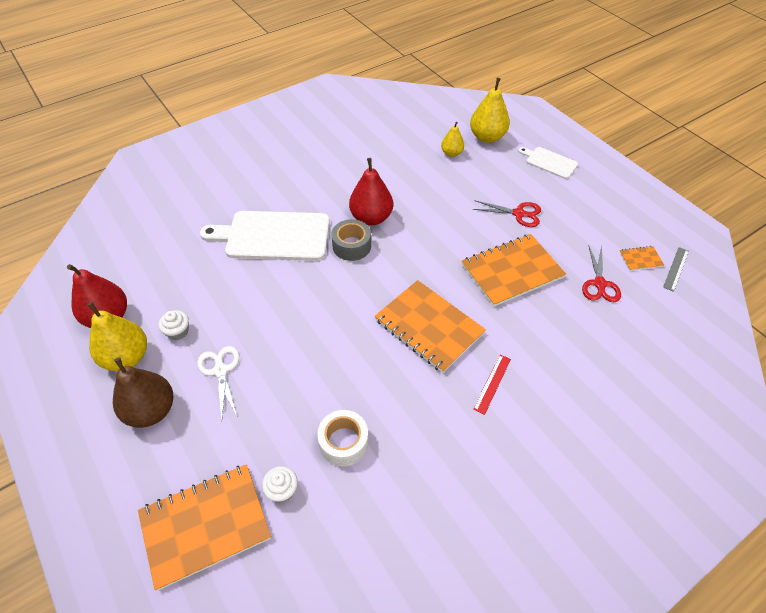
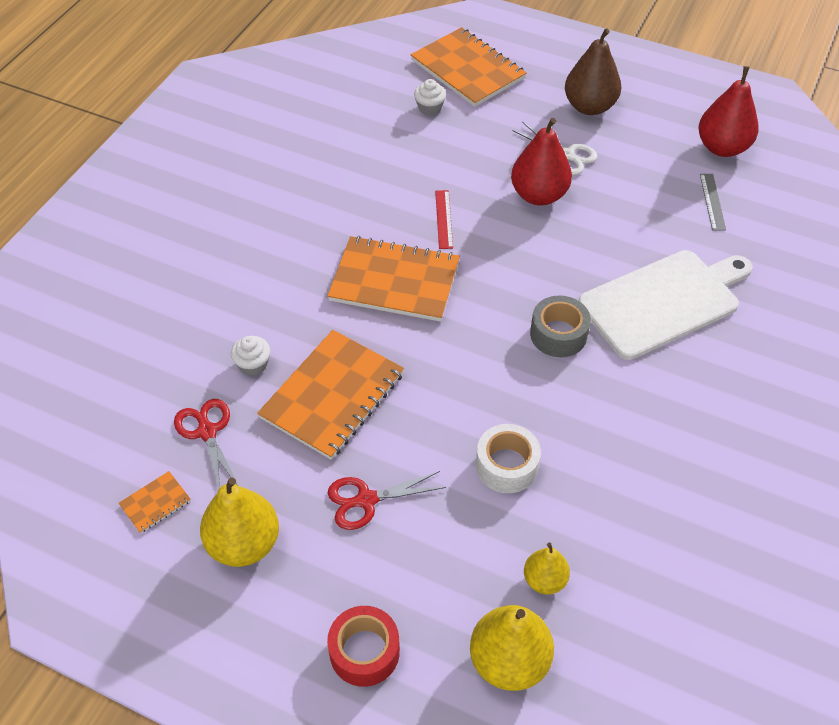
camera: 150 degrees right, 0 degrees up
(127, 357) = (660, 129): yellow pear -> yellow pear (244, 544)
(178, 331) = (643, 166): white cupcake -> white cupcake (253, 364)
(205, 525) = (467, 69): orange notebook -> orange notebook turned 75 degrees counterclockwise
(343, 442) = (405, 154): white tape -> white tape (506, 466)
(371, 218) = (569, 387): red pear -> red pear (539, 195)
(492, 383) = (294, 255): red ruler -> red ruler (443, 219)
(549, 162) = (364, 652): white cutting board -> red tape
(676, 269) = (99, 510): grey ruler -> grey ruler (712, 201)

